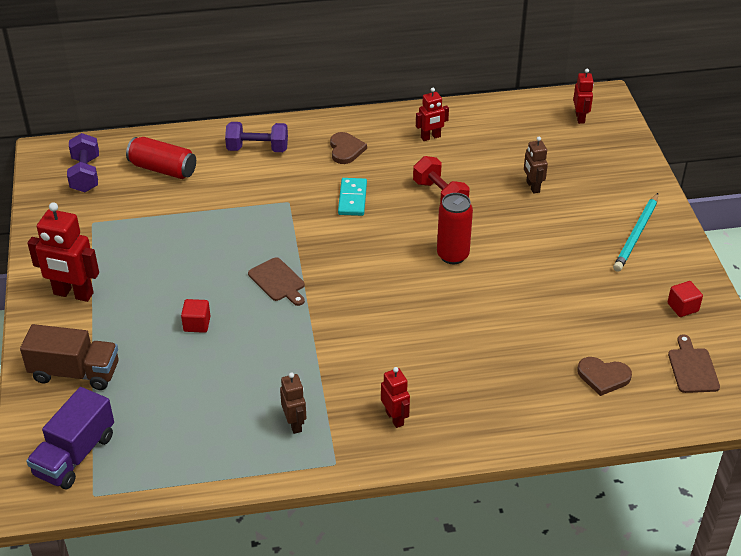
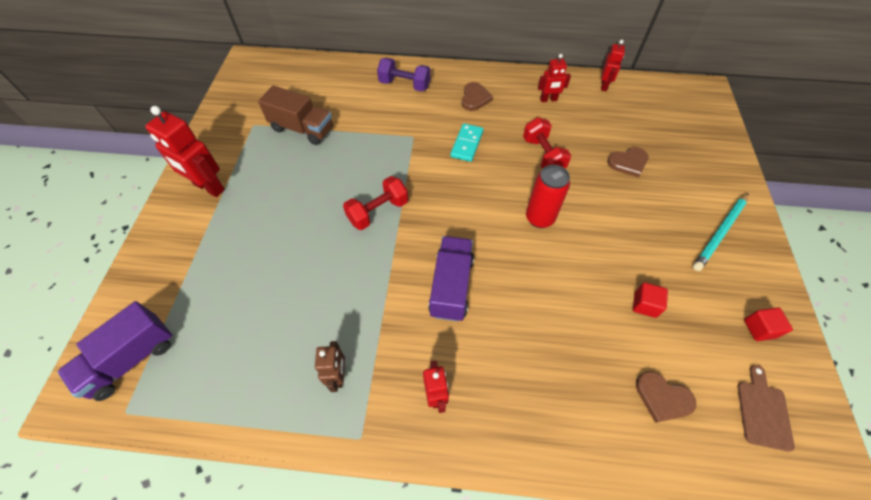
camera: 15 degrees right, 15 degrees up
(75, 373) = (174, 267): brown truck -> brown truck (302, 129)
(85, 174) = (266, 83): purple dumbbell -> none
(163, 169) = (325, 89): red can -> none
(197, 324) = (294, 240): red cube -> red cube (645, 305)
(278, 281) = (378, 212): brown cutting board -> red dumbbell
(380, 331) = (451, 286): none -> purple truck
(532, 187) = (628, 163): brown robot -> brown heart
(580, 118) = (683, 104): red robot -> red robot (604, 86)

